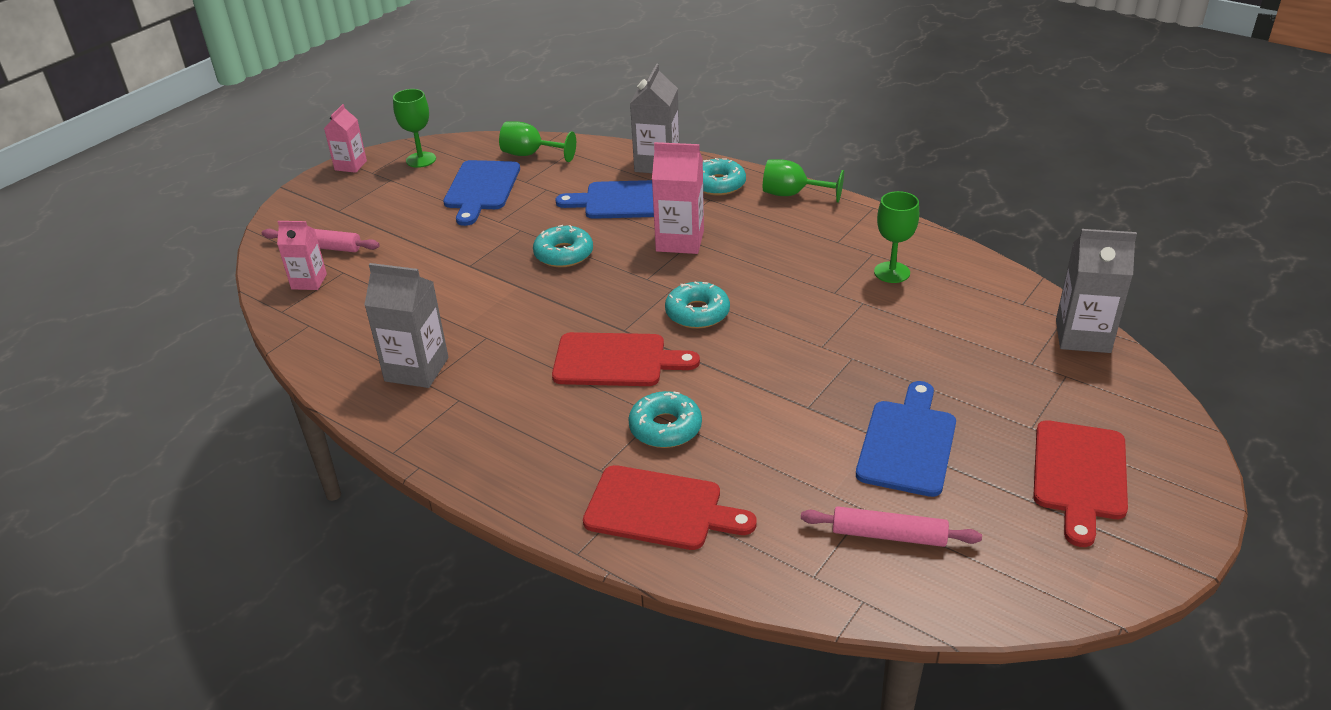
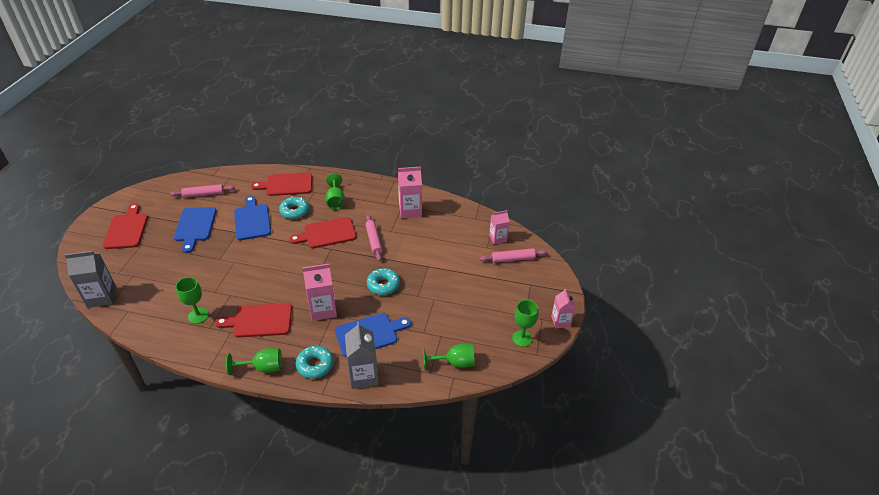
camera: 155 degrees right, 5 degrees up
(416, 369) = (410, 211): grey carton -> pink carton
(481, 189) = (463, 322): blue cutting board -> blue cutting board (252, 220)
(532, 326) = (373, 240): none -> pink rolling pin
(560, 431) = (335, 201): none -> green goblet
(697, 313) = (298, 265): turquoise donut -> none
(788, 246) = (259, 321): none -> red cutting board

